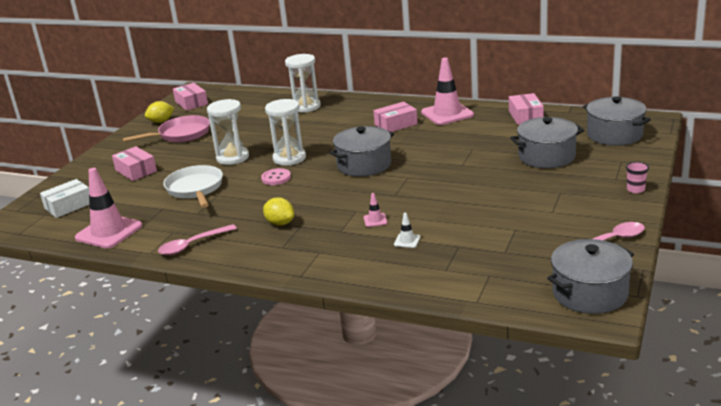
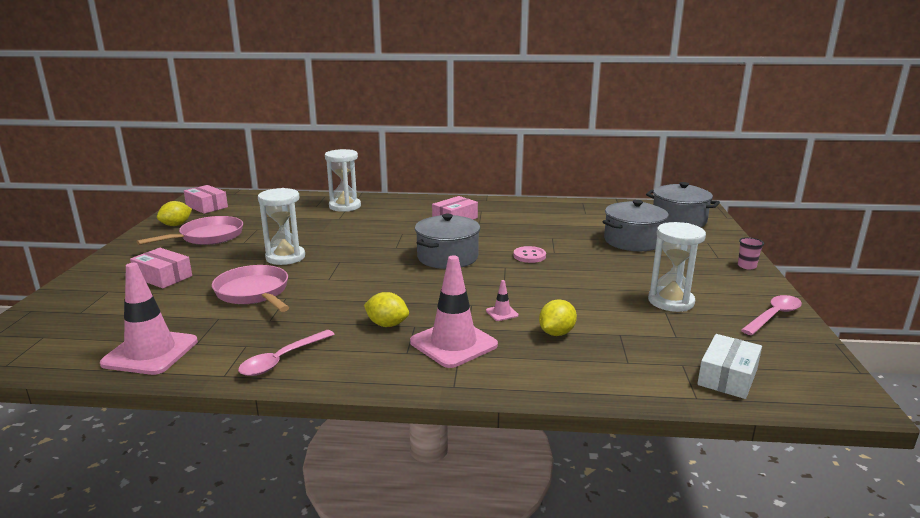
camera: 20 degrees left, 5 degrees down
(68, 206) = (77, 323): white box -> white box (727, 377)
(195, 189) = (254, 293): white pan -> pink pan
(276, 178) = (352, 275): pink button -> pink button (529, 256)
(289, 158) = (356, 255): white hourglass -> white hourglass (671, 301)
(407, 241) = (556, 333): white traffic cone -> yellow lemon
(447, 114) = (501, 208): pink traffic cone -> pink traffic cone (453, 343)
(525, 116) = (580, 208): pink box -> none
(590, 293) = (810, 374): grey pot -> none

